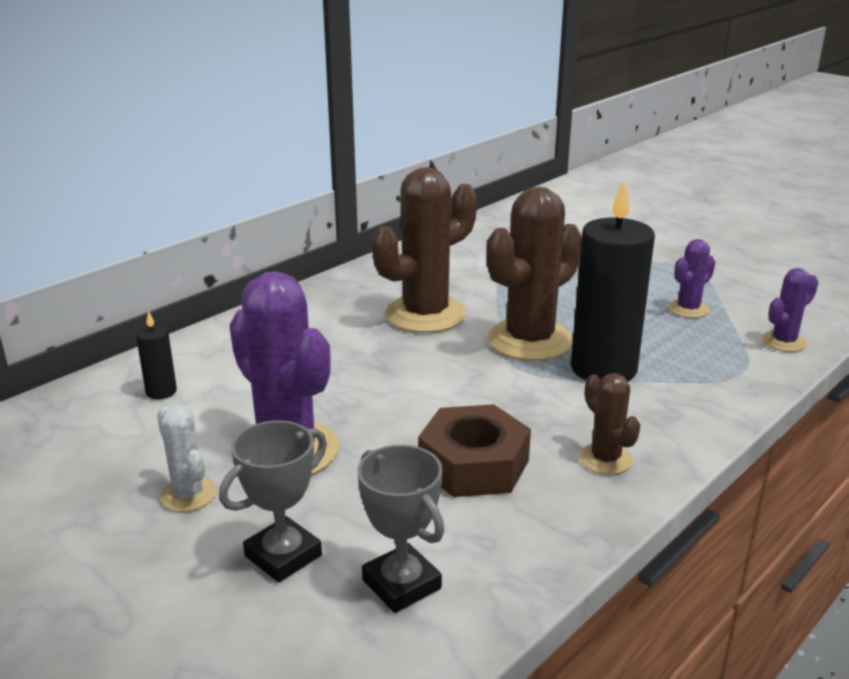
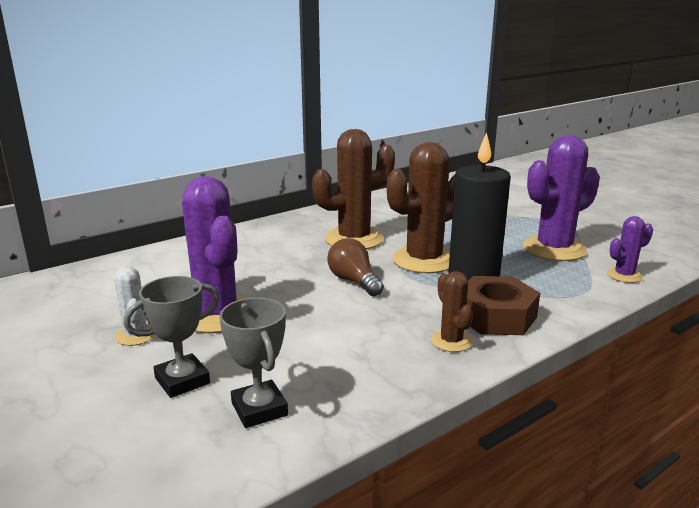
camera: 10 degrees right, 5 degrees down
(161, 392) = (149, 271): black candle -> none
(450, 381) = (354, 281): none -> brown light bulb
(474, 464) = (348, 335): brown nut -> brown nut (496, 316)
(688, 309) = (554, 249): purple cactus -> purple cactus, size x2.00

